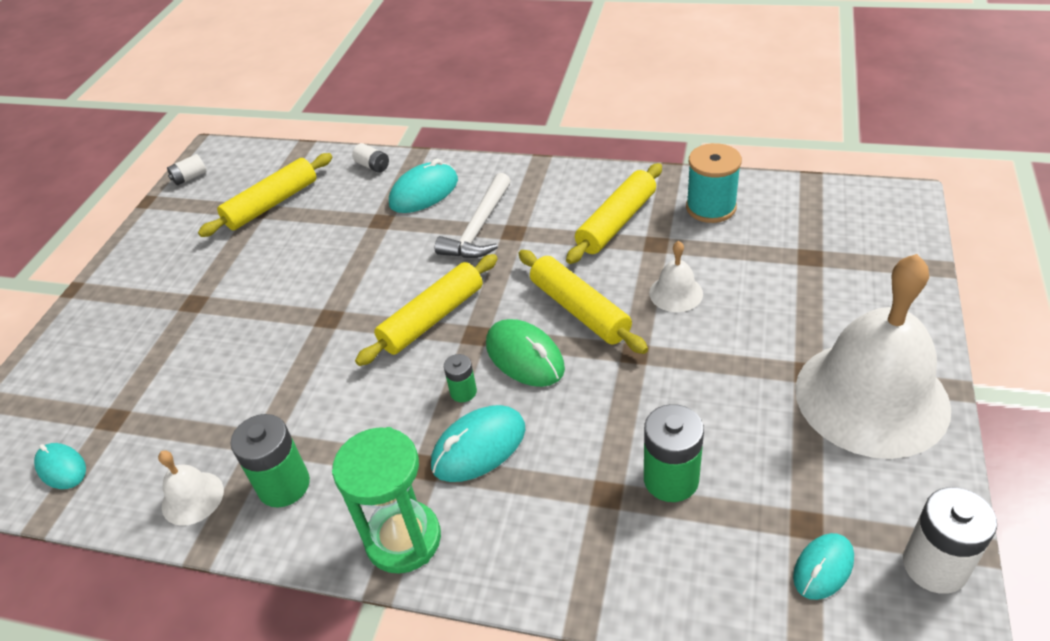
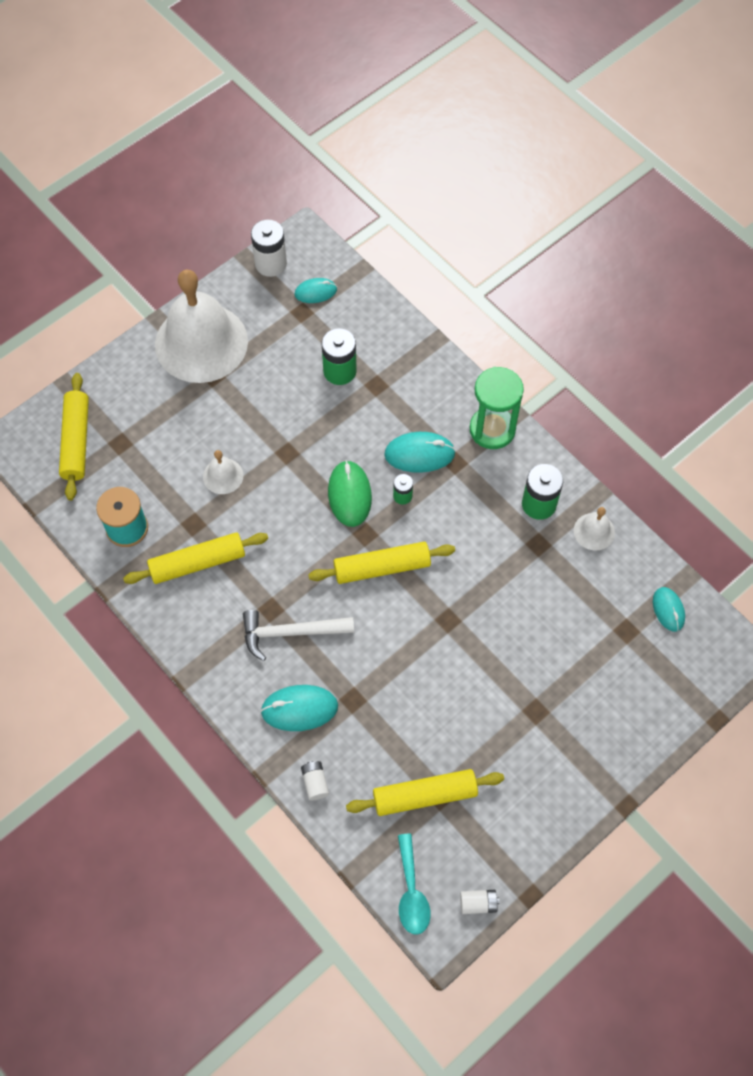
camera: 150 degrees left, 20 degrees up
(249, 158) = (411, 892): none -> turquoise spoon
(478, 228) = (290, 632): white hammer -> white hammer turned 150 degrees counterclockwise
(579, 310) = (289, 506): yellow rolling pin -> yellow rolling pin (76, 441)

